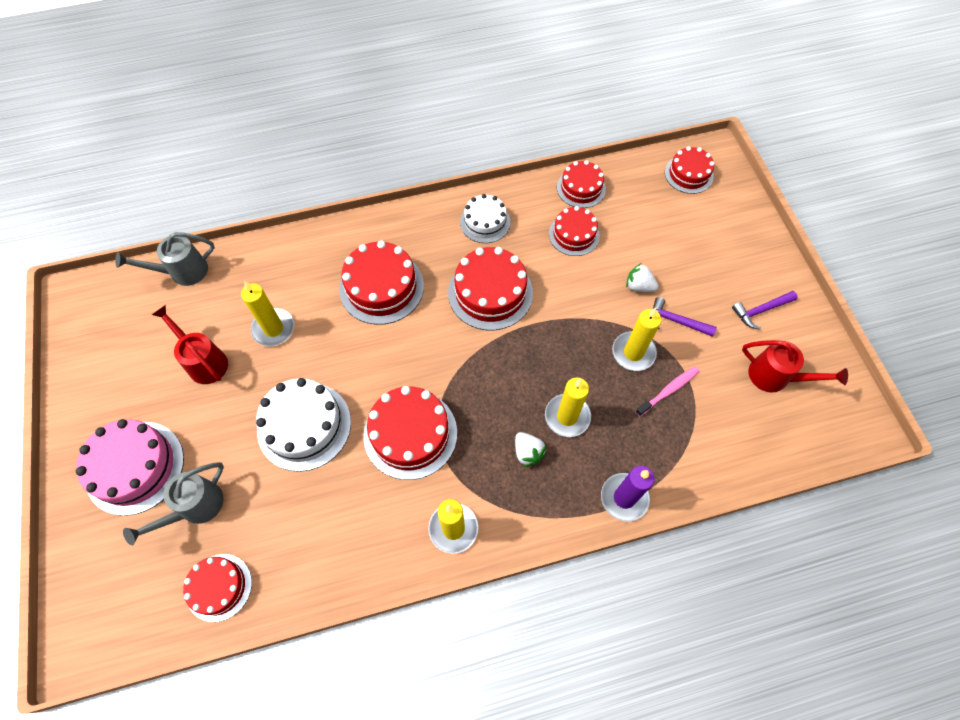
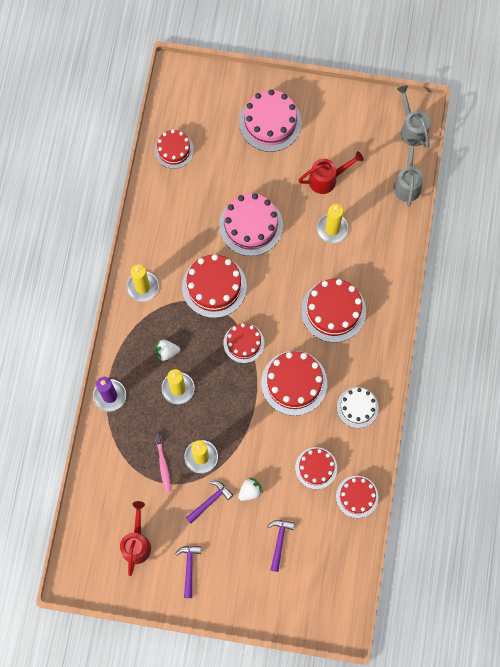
camera: 115 degrees right, 10 degrees up
(195, 507) = (227, 149): grey watering can -> grey watering can (412, 129)
(304, 426) = (251, 225): white cake -> pink cake
(672, 237) = (279, 541): none -> purple hammer
(688, 174) = (332, 592): red cake -> red cake (243, 343)
(775, 377) = (137, 543): red watering can -> red watering can turned 135 degrees clockwise

